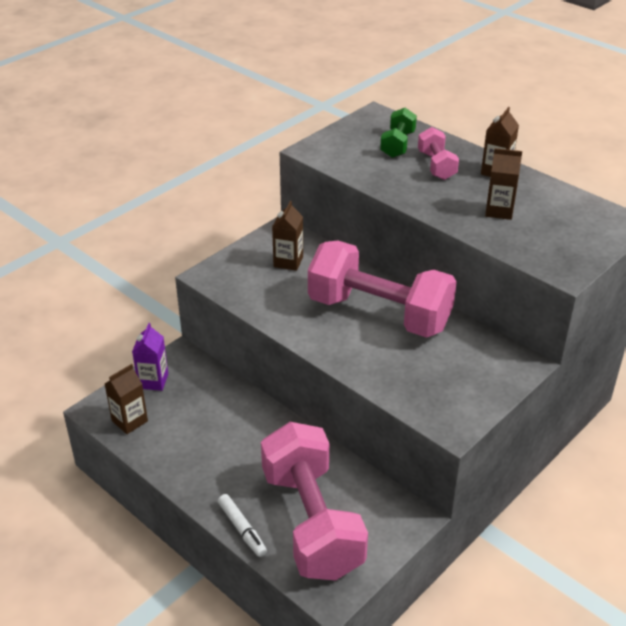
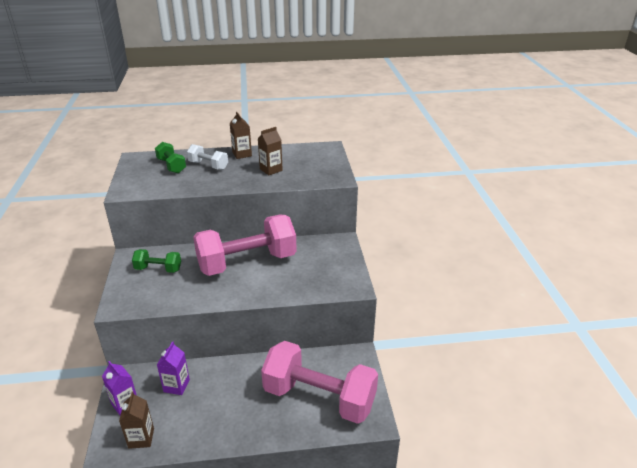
camera: 50 degrees left, 5 degrees down
(209, 399) = (176, 386): none -> purple carton
(242, 529) = (291, 433): white marker -> none
(288, 262) = (158, 269): brown carton -> green dumbbell
(436, 166) = (208, 165): pink dumbbell -> white dumbbell

